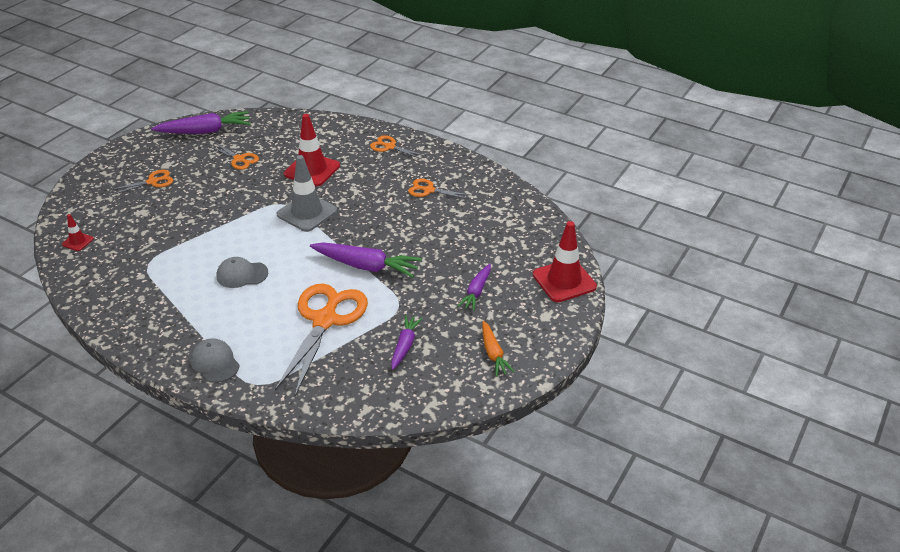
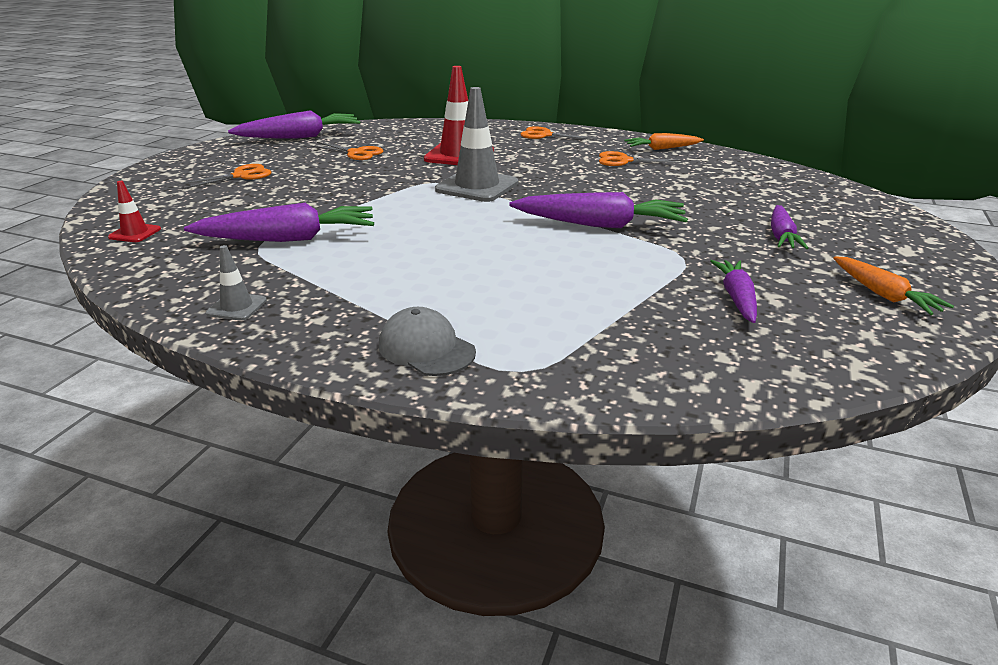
camera: 10 degrees left, 10 degrees down
(125, 317) = (237, 307): none -> grey traffic cone
(168, 258) = (289, 239): none -> purple carrot
(242, 274) = (416, 246): grey cap -> none
(325, 320) = (583, 281): orange scissors -> none
(468, 176) = (662, 149): none -> orange carrot
(564, 281) = (887, 218): red traffic cone -> none

